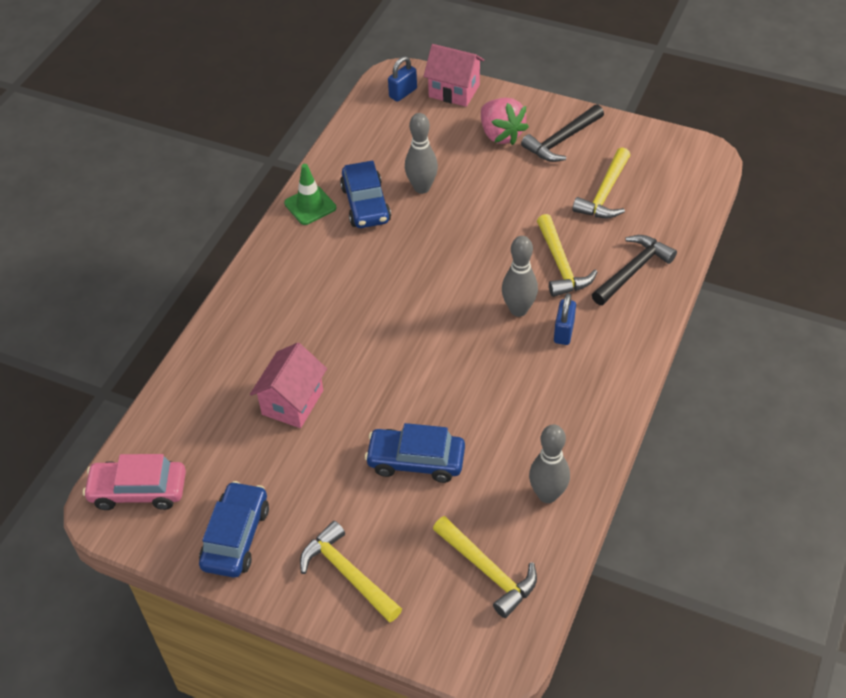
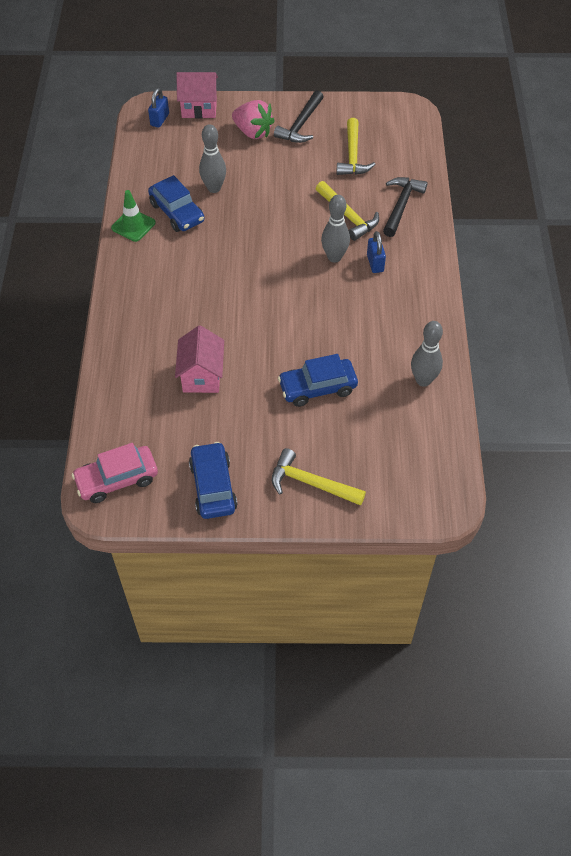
camera: 25 degrees left, 5 degrees up
(487, 571) = (409, 446): yellow hammer -> none

